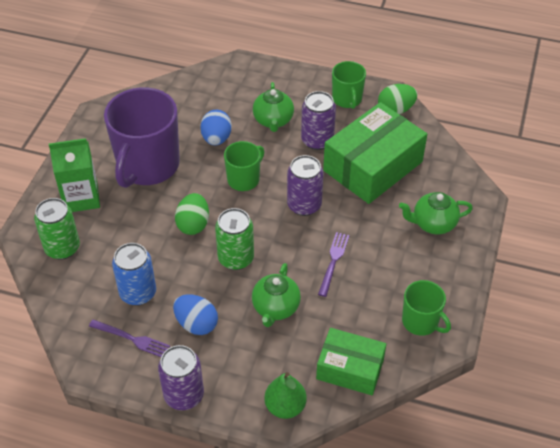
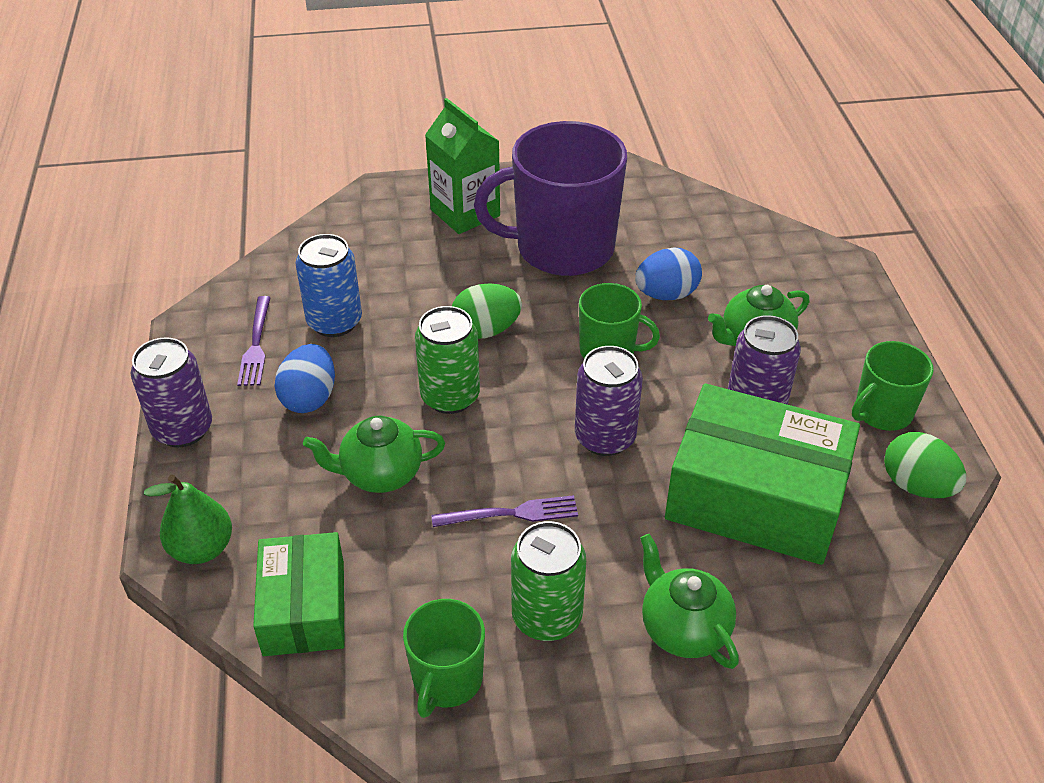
camera: 65 degrees right, 5 degrees down
(62, 248) = (372, 229): green can -> green can (546, 617)

